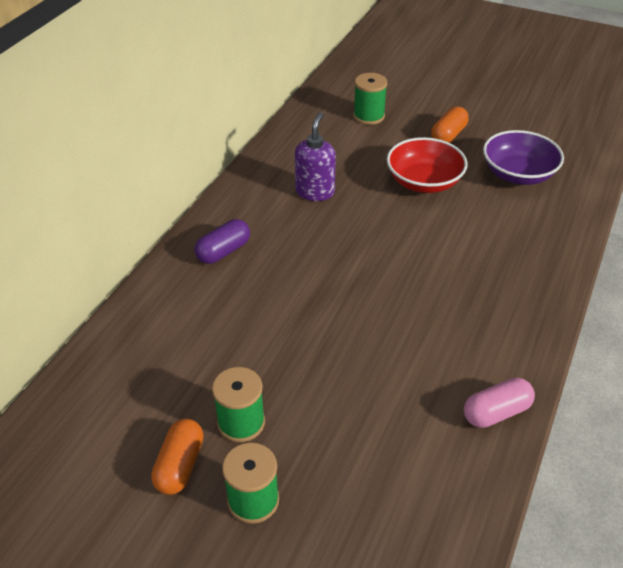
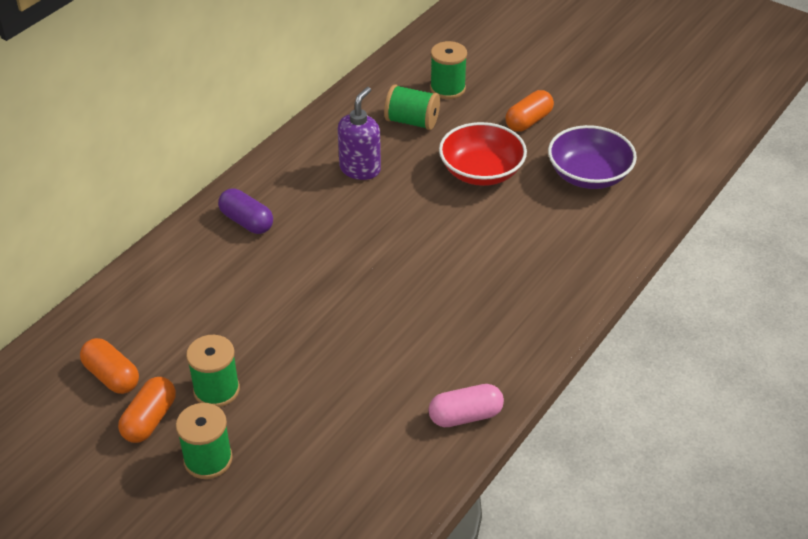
camera: 10 degrees right, 0 degrees up
(128, 424) = (112, 376): none -> orange capsule
(223, 251) = (246, 222): purple capsule -> purple capsule turned 75 degrees clockwise
(347, 146) = (412, 121): none -> green spool

